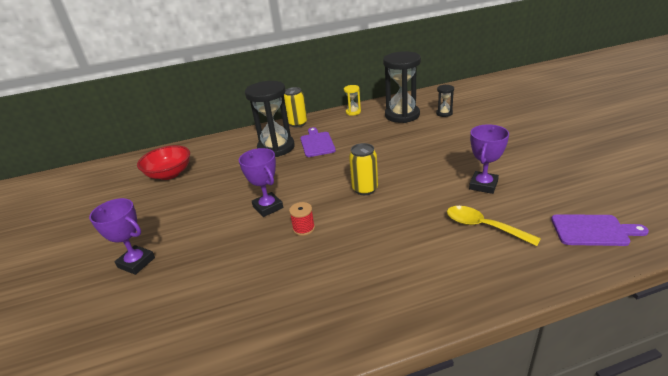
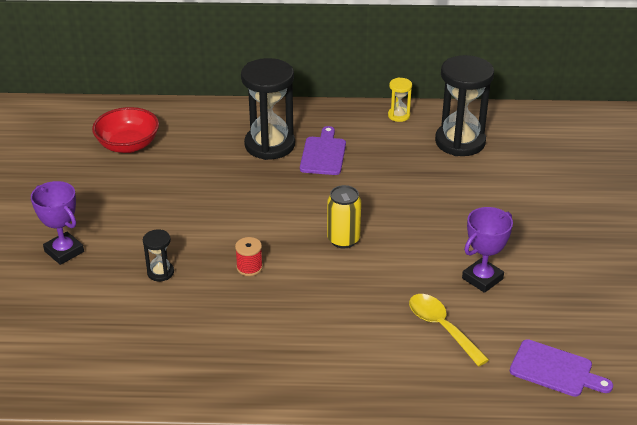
camera: 15 degrees right, 5 degrees up
(268, 207) = (223, 228): purple trophy -> none
(297, 123) = (315, 113): yellow can -> none
(444, 113) = (518, 156): black hourglass -> black hourglass (160, 272)

